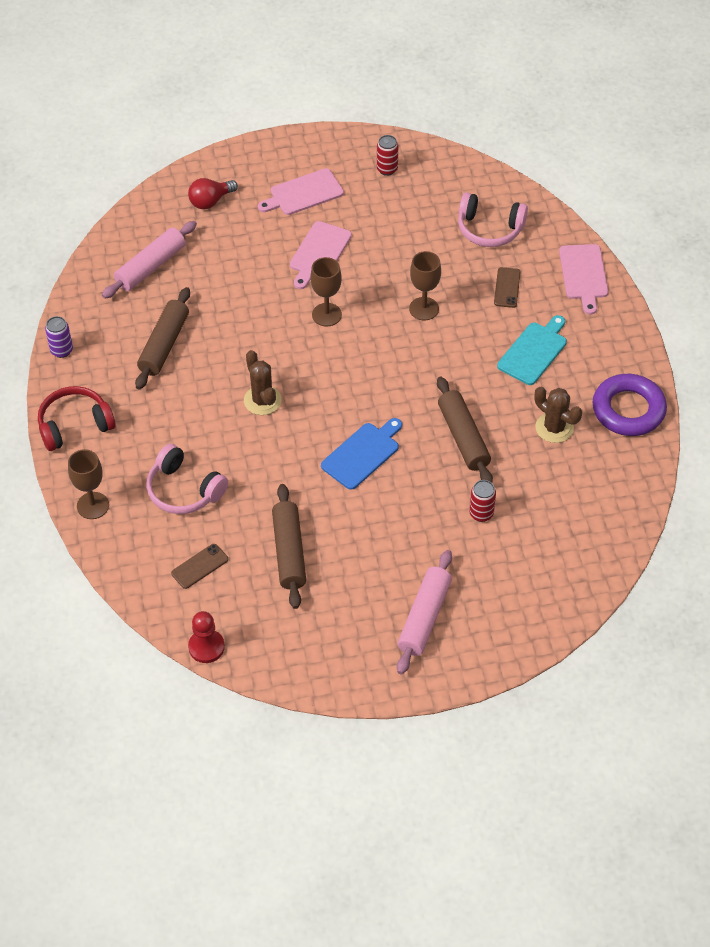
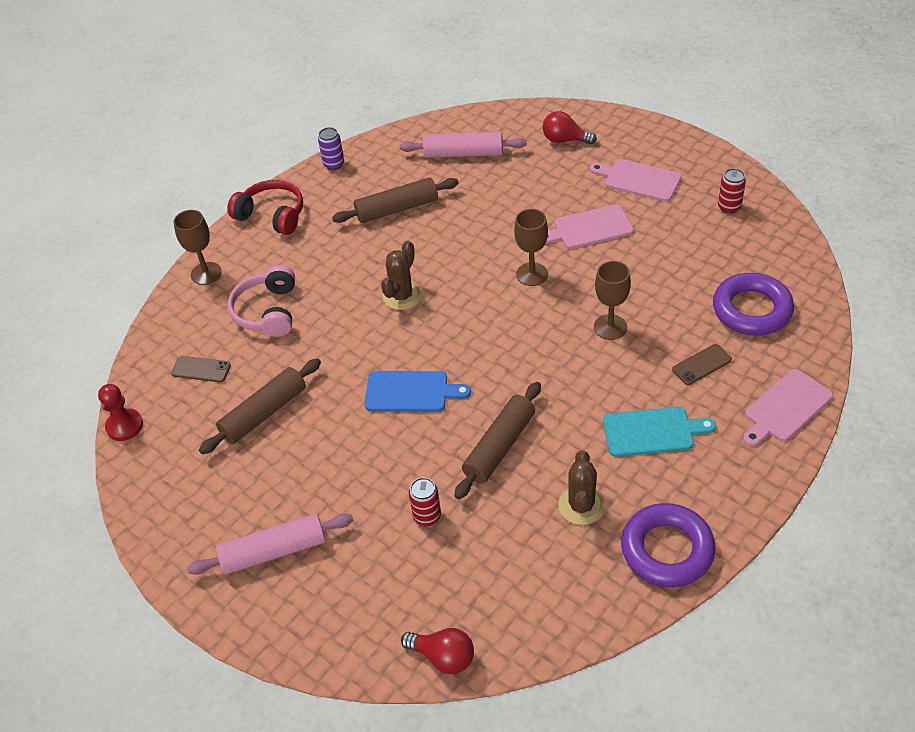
camera: 55 degrees right, 5 degrees down
(489, 229) = (752, 310): pink headphones -> purple ring
(598, 574) = (443, 657): none -> red light bulb

